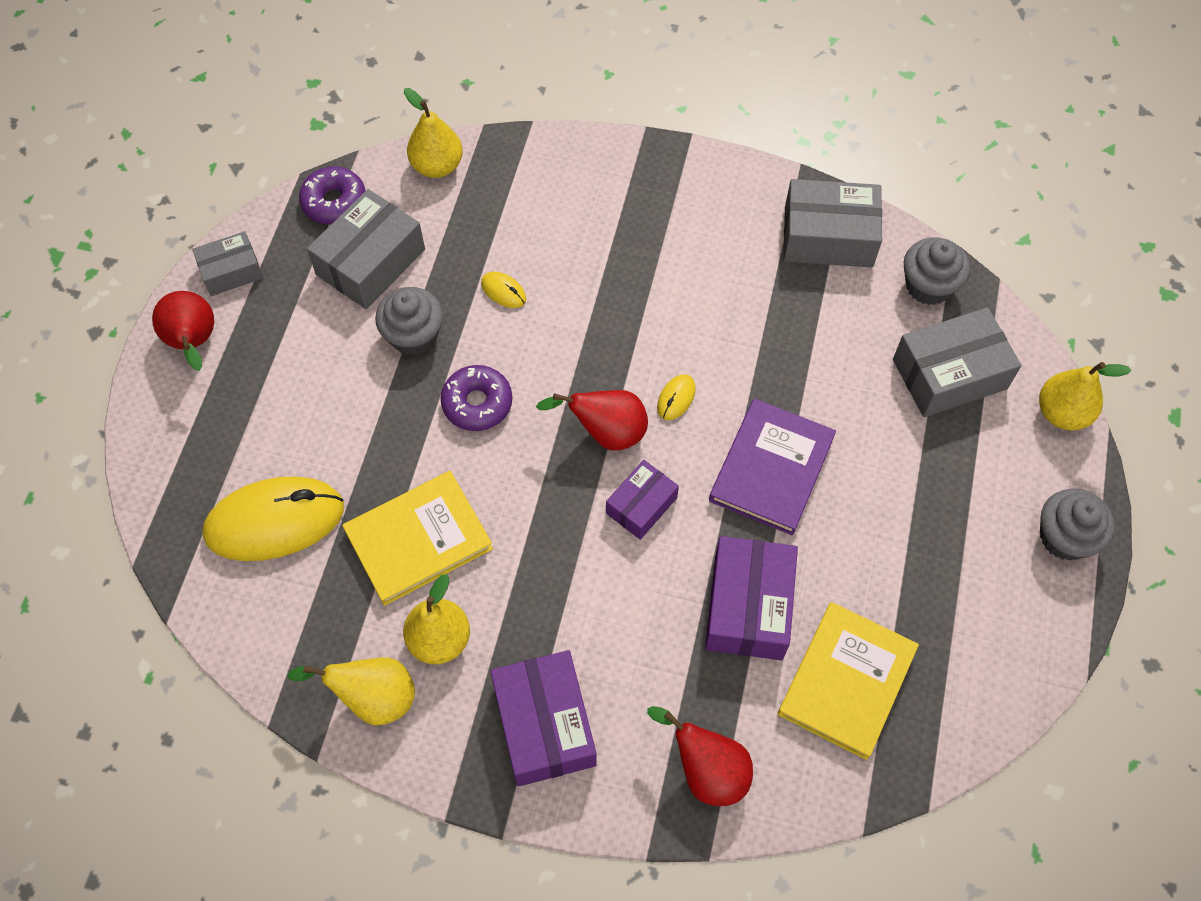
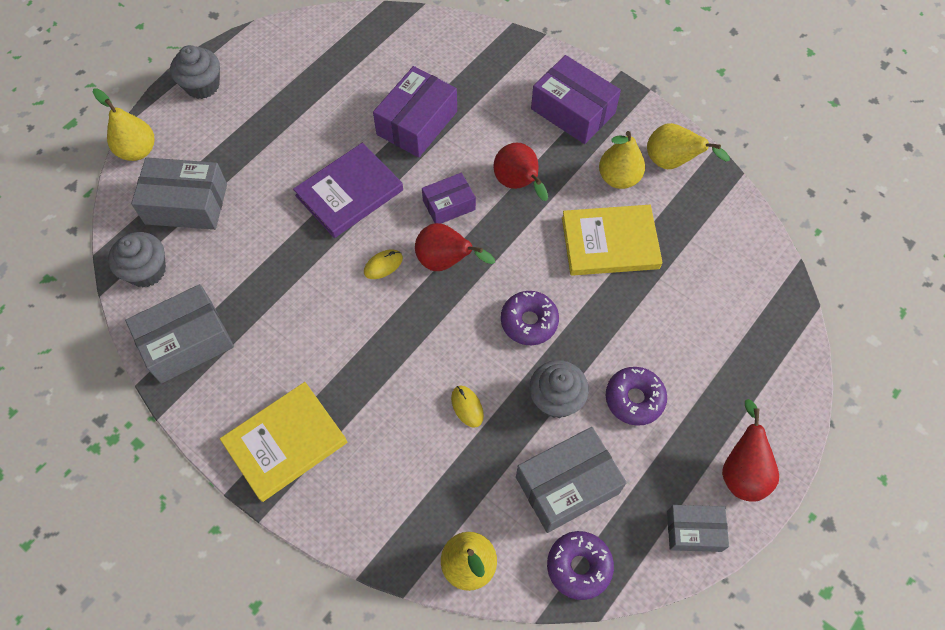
camera: 155 degrees left, 0 degrees up
(275, 521) = (708, 295): yellow mouse -> none
(329, 368) = (634, 399): none -> purple donut
(544, 725) = (573, 111): purple box -> purple box turned 60 degrees counterclockwise
(706, 770) = (491, 57): red pear -> red pear (518, 184)
(828, 237) = (186, 342): grey box -> grey box turned 60 degrees counterclockwise
(846, 681) = (386, 66): yellow book -> yellow book (285, 443)

